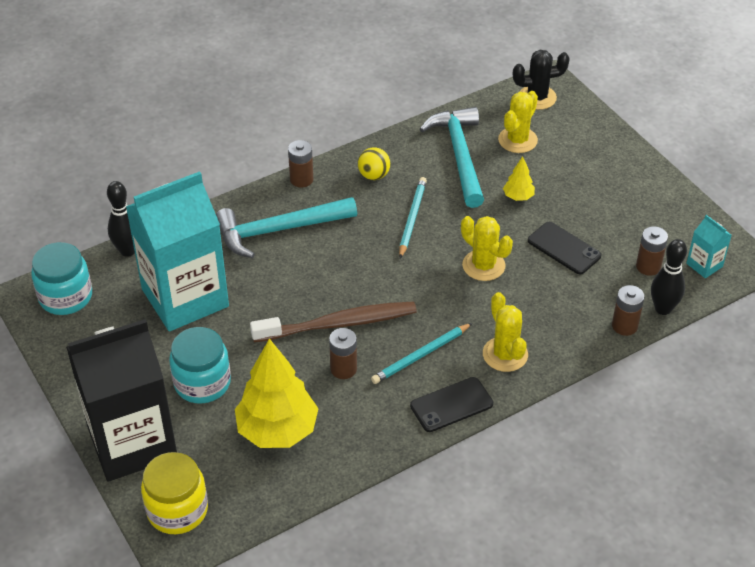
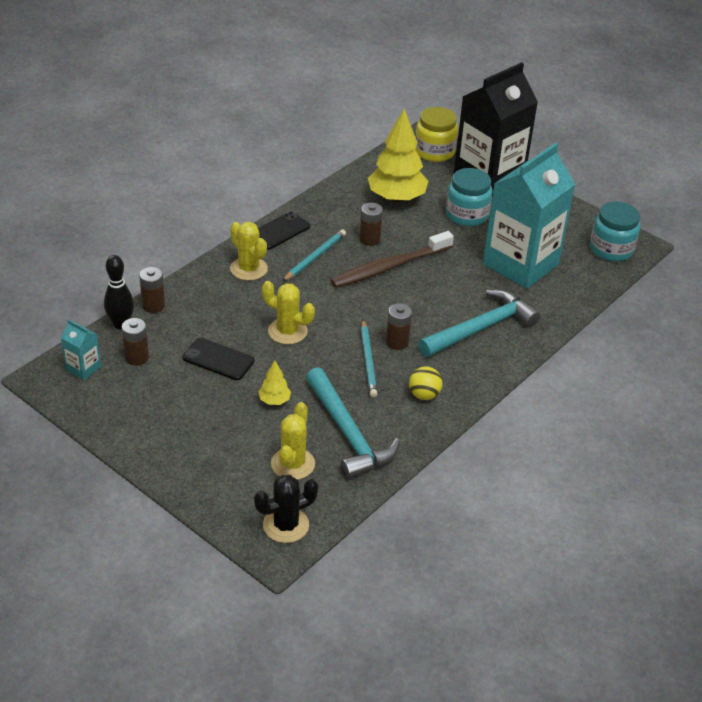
camera: 160 degrees right, 5 degrees down
(128, 251) = (594, 289): black bowling pin -> none
(301, 179) = (490, 377): brown battery -> brown battery (397, 342)

